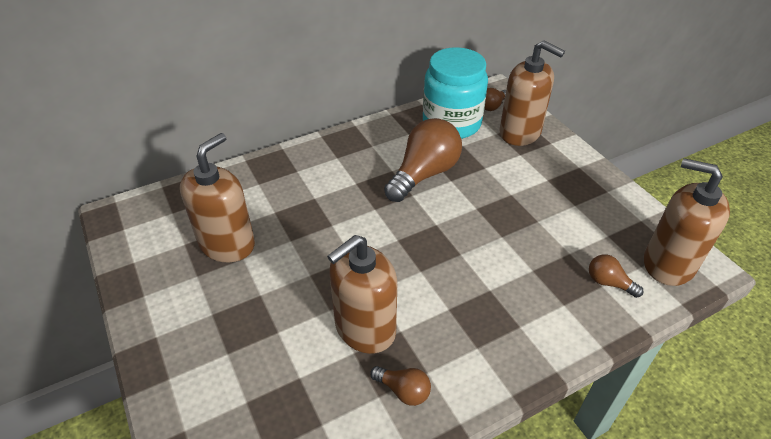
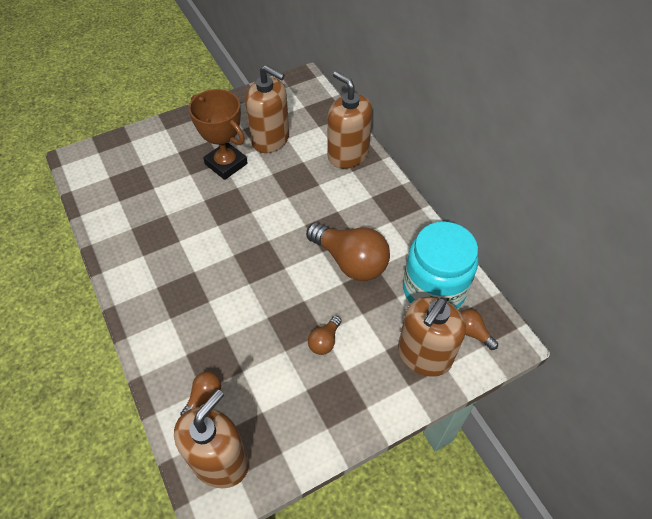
camera: 90 degrees right, 10 degrees up
(265, 290) = (226, 164): none -> brown trophy
(365, 328) = (185, 220): brown soap dispenser -> brown soap dispenser (348, 155)
(403, 390) = (132, 241): brown light bulb -> brown light bulb (324, 341)

